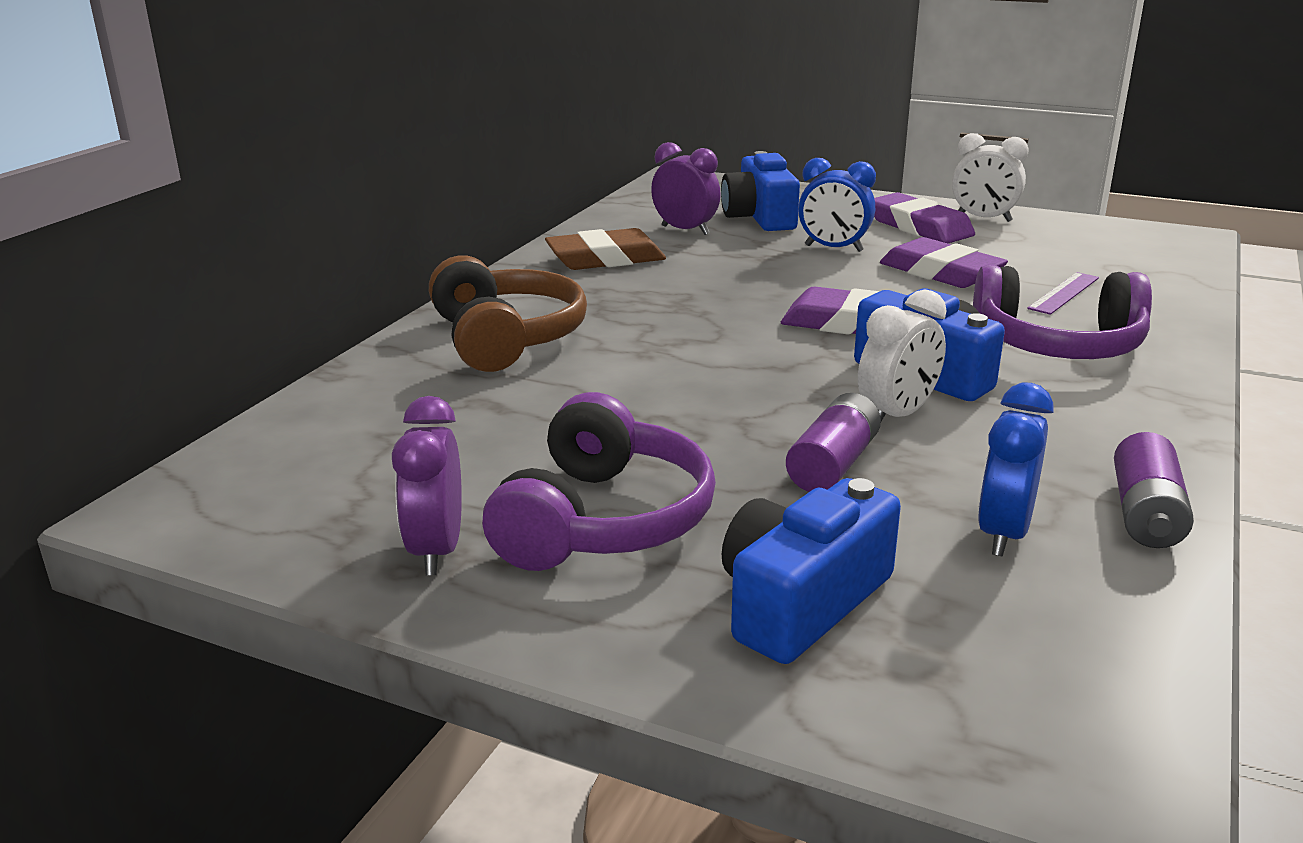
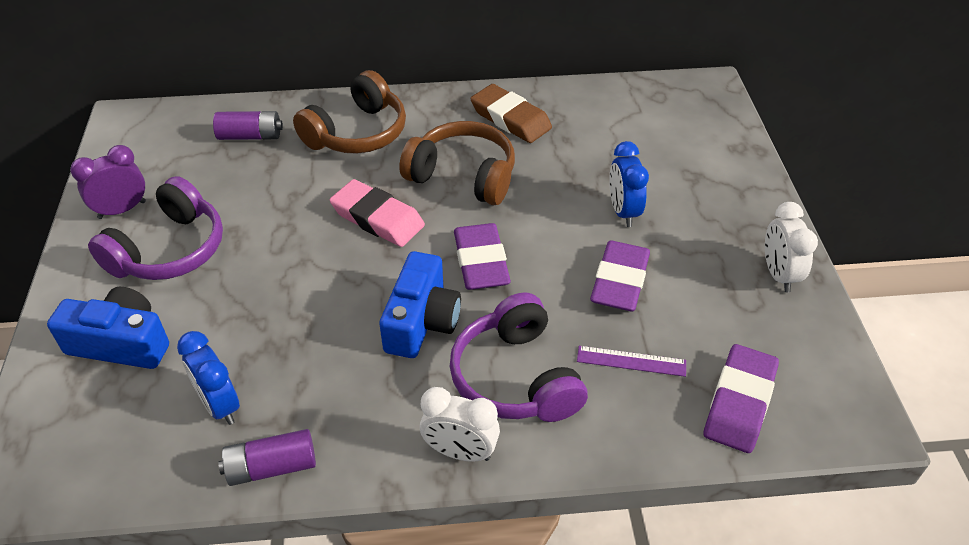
camera: 60 degrees right, 20 degrees up
(604, 520) = (169, 250): purple headphones -> purple headphones turned 45 degrees counterclockwise
(681, 300) = (463, 176): none -> brown headphones
(685, 230) = (596, 131): purple clock -> none
(706, 360) = (377, 218): none -> pink eraser
(760, 217) = (659, 155): blue camera -> none
(833, 465) = (268, 313): purple battery -> purple battery (250, 136)
(897, 415) = (347, 323): white clock -> white clock (460, 452)
(919, 227) = (718, 242): purple eraser -> purple eraser (739, 402)
(1003, 533) = (220, 405): blue clock -> blue clock turned 120 degrees counterclockwise

